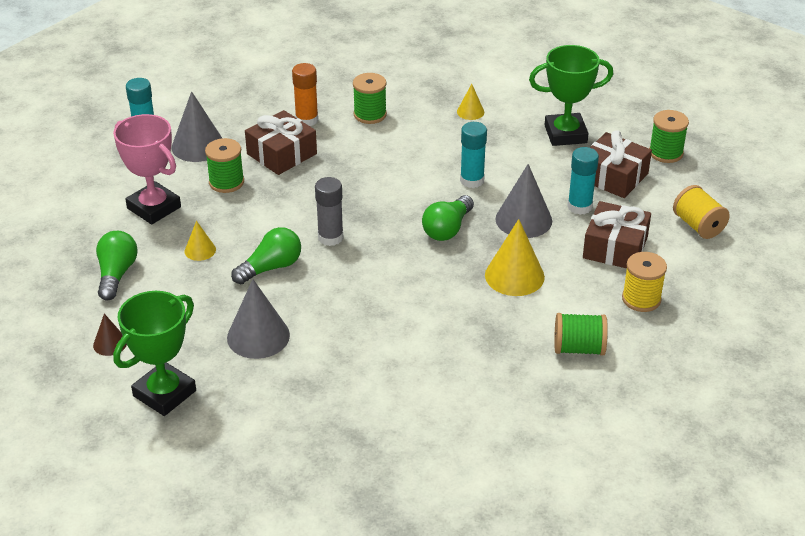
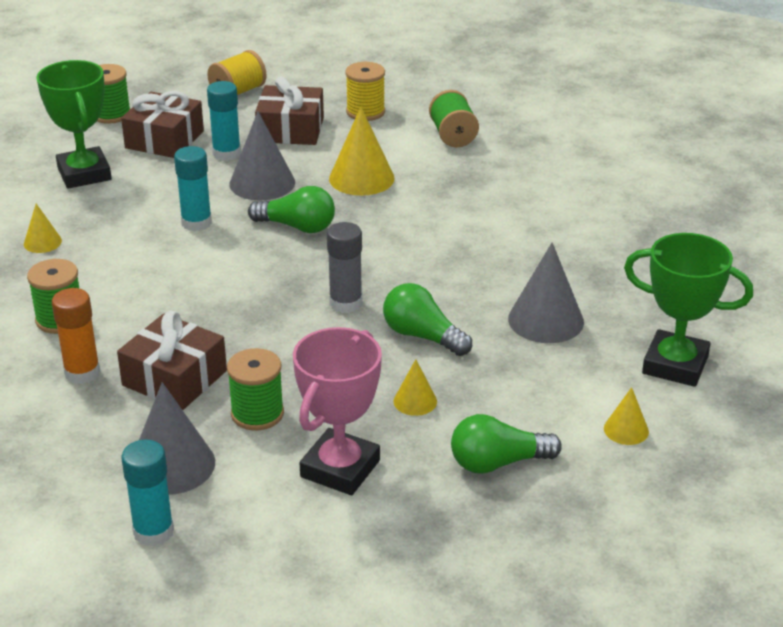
camera: 105 degrees left, 5 degrees down
(110, 343) = (626, 430): brown cone -> yellow cone

